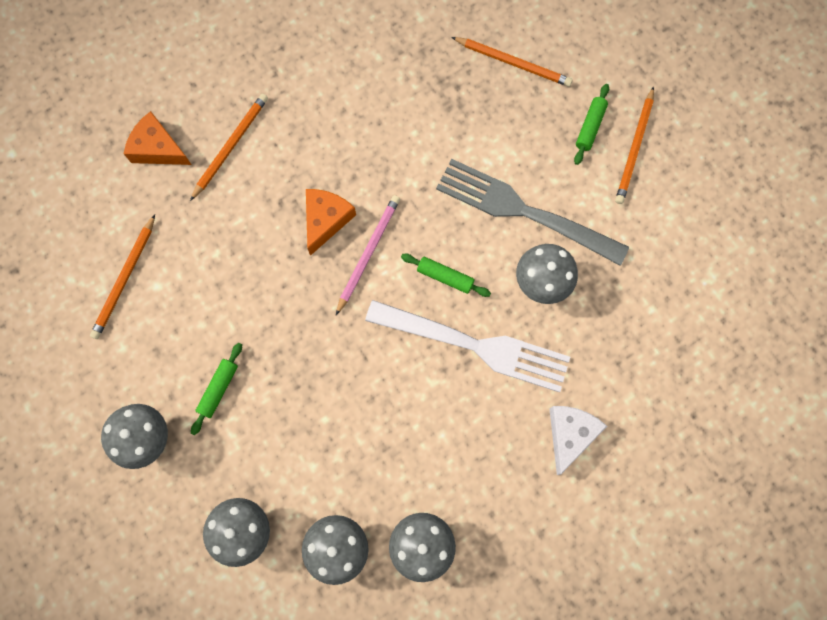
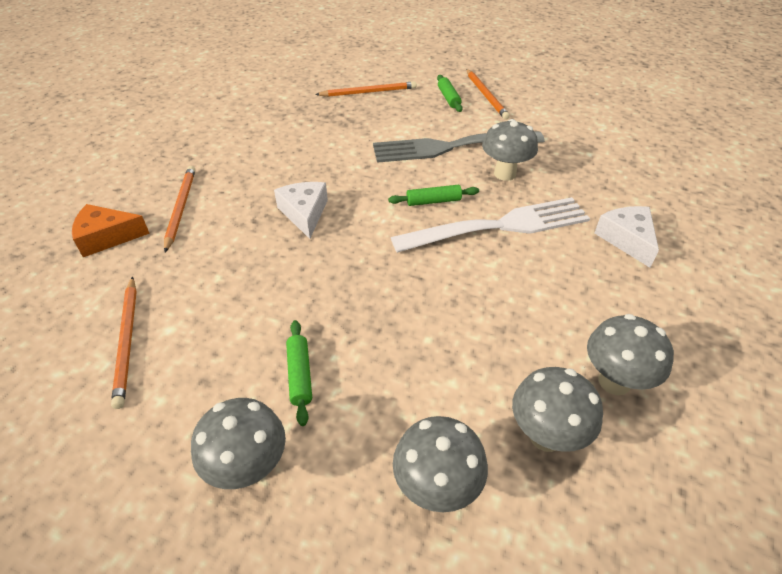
camera: 35 degrees left, 30 degrees down
(326, 220) = (304, 213): orange cheese -> white cheese
(368, 253) = (359, 216): pink pencil -> none

